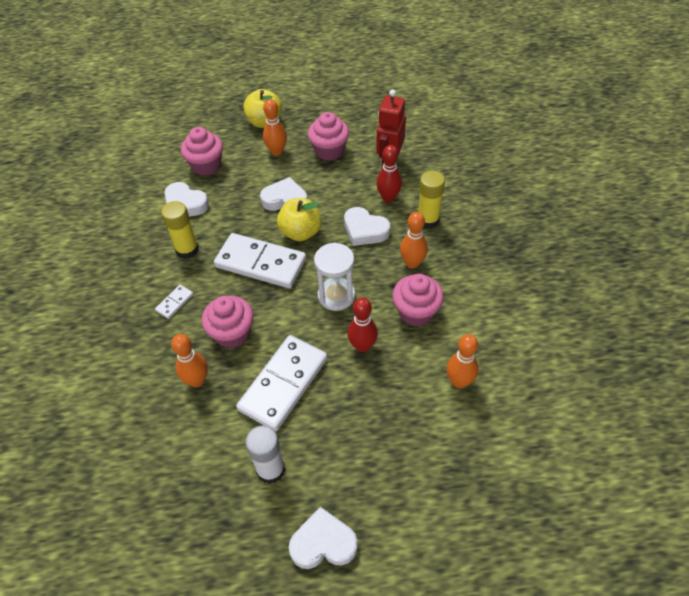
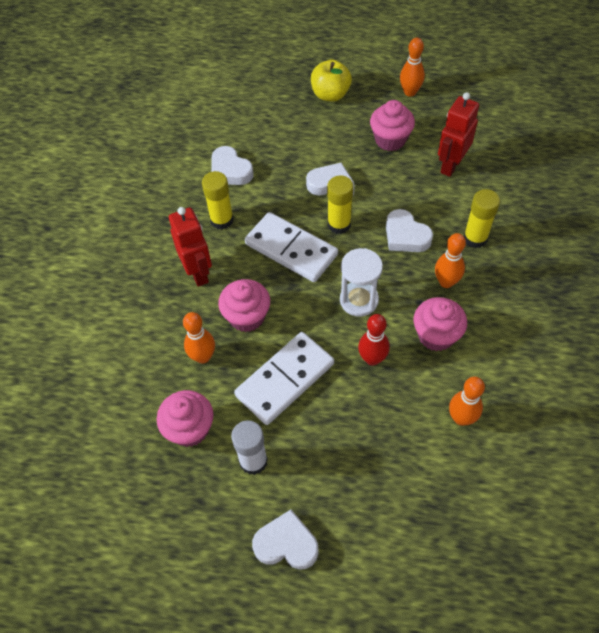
camera: 15 degrees right, 5 degrees up
(175, 303) = (198, 273): white domino -> red robot
(206, 165) = (260, 132): pink cupcake -> pink cupcake (190, 429)
(277, 151) = (335, 130): orange bowling pin -> orange bowling pin (410, 92)
(300, 232) = (339, 224): yellow apple -> yellow glue stick
(388, 197) = (439, 204): red bowling pin -> none

